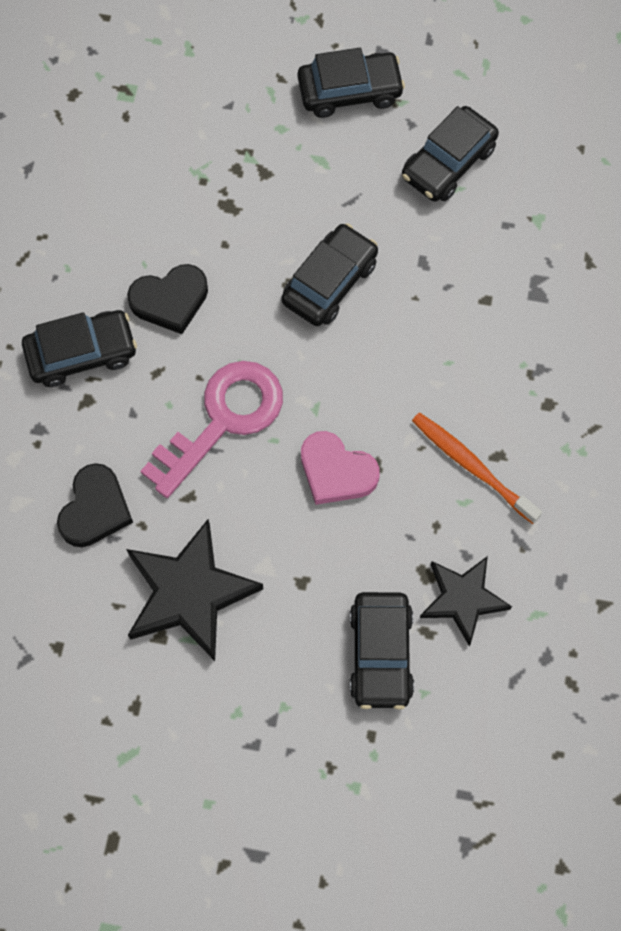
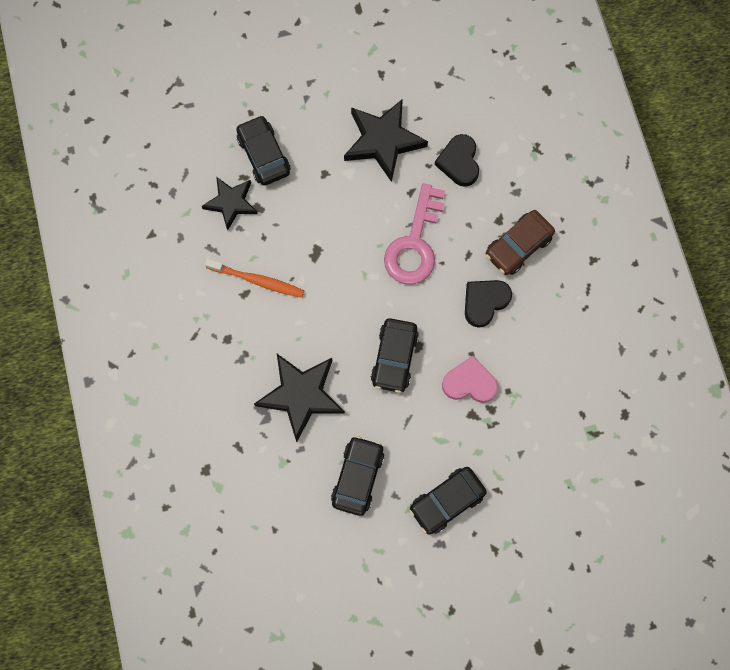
camera: 155 degrees right, 5 degrees up
(82, 353) = (518, 246): black car -> brown car
(336, 471) = (334, 243): pink heart -> pink heart (469, 383)
(477, 289) = (301, 395): none -> black star

